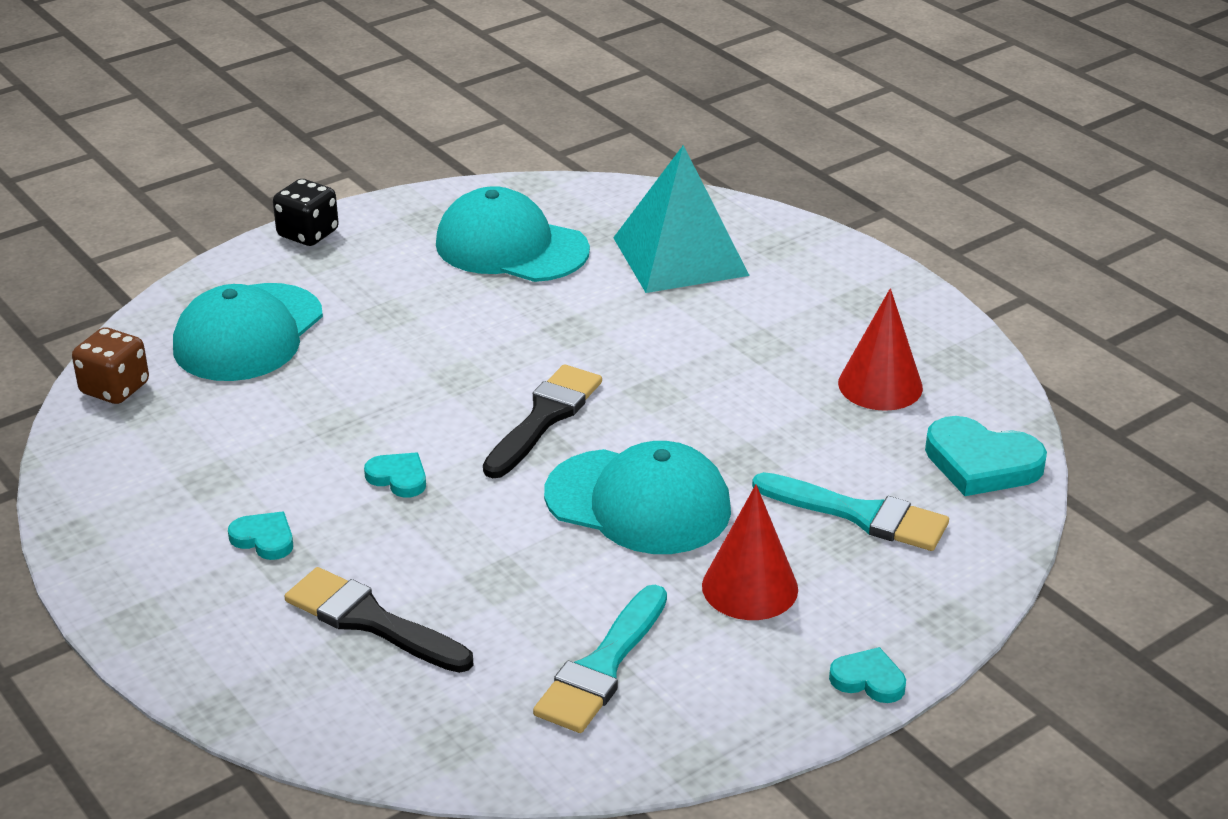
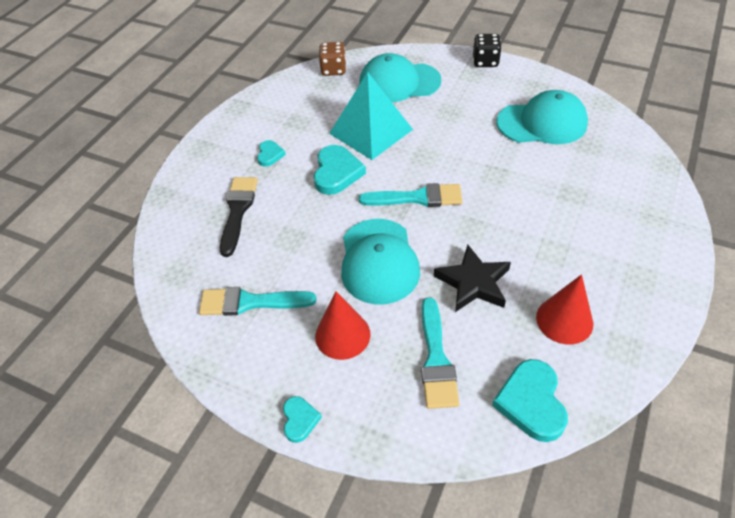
camera: 65 degrees right, 15 degrees up
(398, 478) = (337, 173): turquoise heart -> turquoise heart, size x1.80
(511, 247) = (542, 123): turquoise cap -> turquoise cap turned 90 degrees clockwise
(544, 418) = (417, 198): black brush -> turquoise brush
(680, 256) = (600, 184): turquoise pyramid -> turquoise pyramid (371, 131)
(757, 431) = (473, 282): none -> black star

